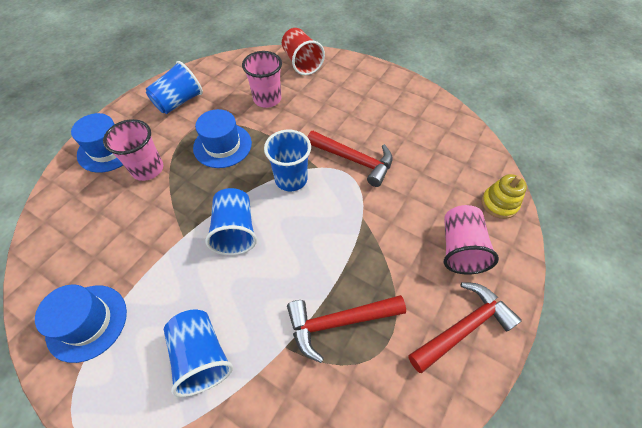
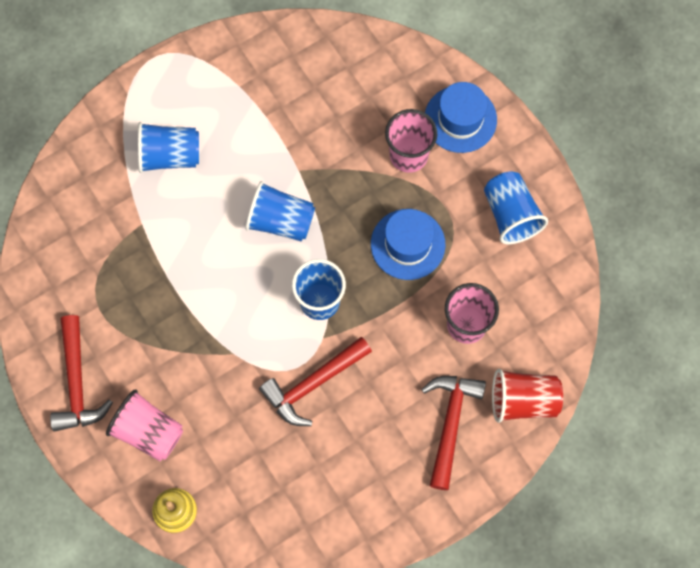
camera: 115 degrees right, 15 degrees up
(87, 322) = (247, 72): blue hat -> none
(338, 322) = (139, 277): red hammer -> red hammer (450, 423)

